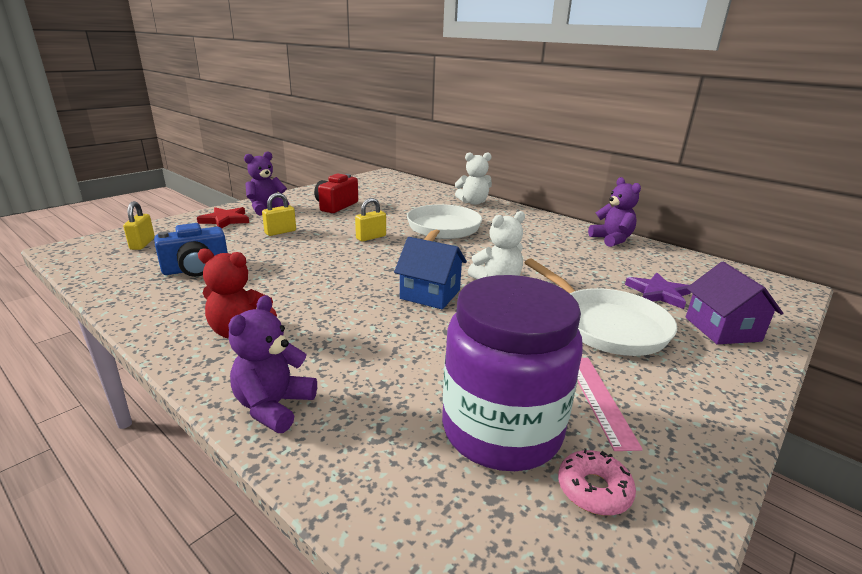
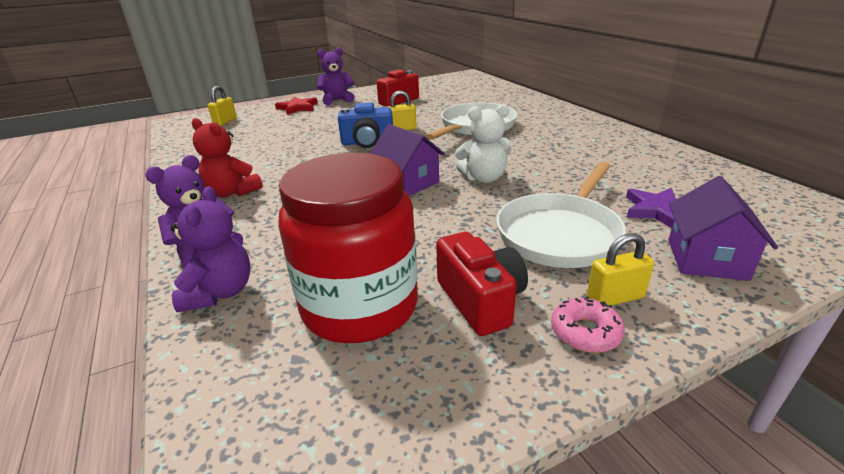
camera: 25 degrees right, 5 degrees up
(196, 269) = (244, 143): blue camera -> blue camera (367, 142)
(280, 232) = (331, 120): yellow padlock -> yellow padlock (615, 298)
(430, 294) = (408, 183): blue house -> purple house
(473, 202) = (531, 104): white teddy bear -> none
(501, 430) = (360, 306): purple jar -> red jar
(594, 489) = (393, 377): pink donut -> pink donut (585, 332)
(599, 399) = (481, 300): pink ruler -> red camera
(605, 325) = (560, 234): white pan -> white pan turned 45 degrees clockwise
(612, 239) = (657, 150): purple teddy bear -> purple teddy bear (220, 293)

